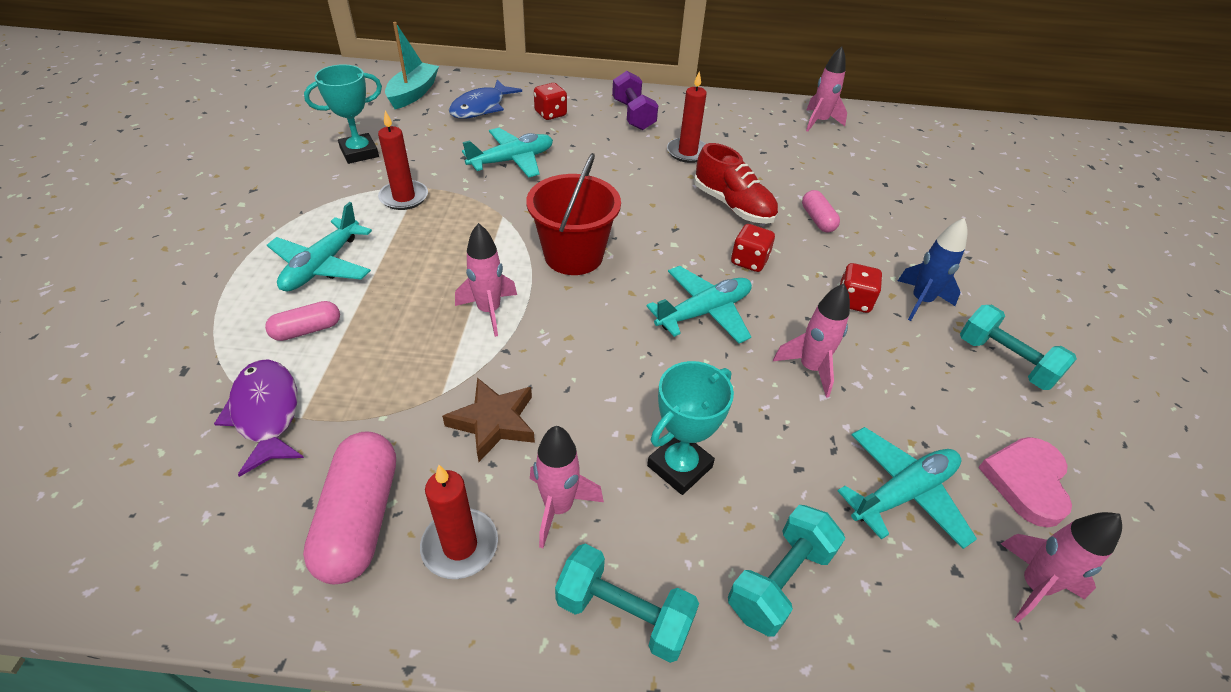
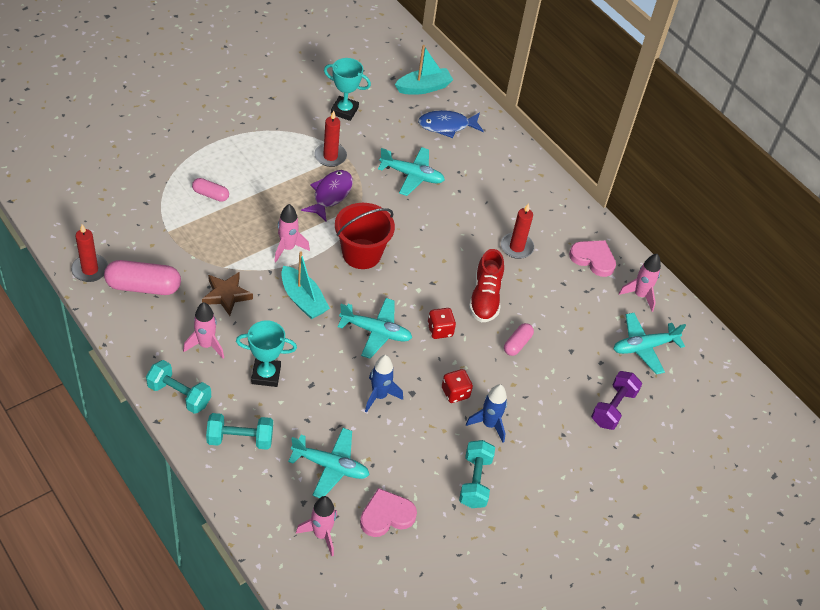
camera: 45 degrees right, 5 degrees up
(266, 413) = (159, 219): purple fish -> purple fish (330, 195)
(322, 265) = (251, 167): turquoise plane -> turquoise plane (644, 347)
(360, 518) = (143, 286): pink capsule -> pink capsule turned 45 degrees clockwise
(460, 545) = (161, 325): red candle -> red candle (90, 269)
(550, 114) = (479, 160): red dice -> none
(587, 347) = (303, 300): none -> turquoise boat
(624, 614) = (179, 395): turquoise dumbbell -> turquoise dumbbell turned 45 degrees counterclockwise
(633, 115) = (527, 198): purple dumbbell -> purple dumbbell (613, 408)
(750, 121) = (593, 259): none -> pink heart
(810, 368) = (379, 396): pink rocket -> blue rocket

